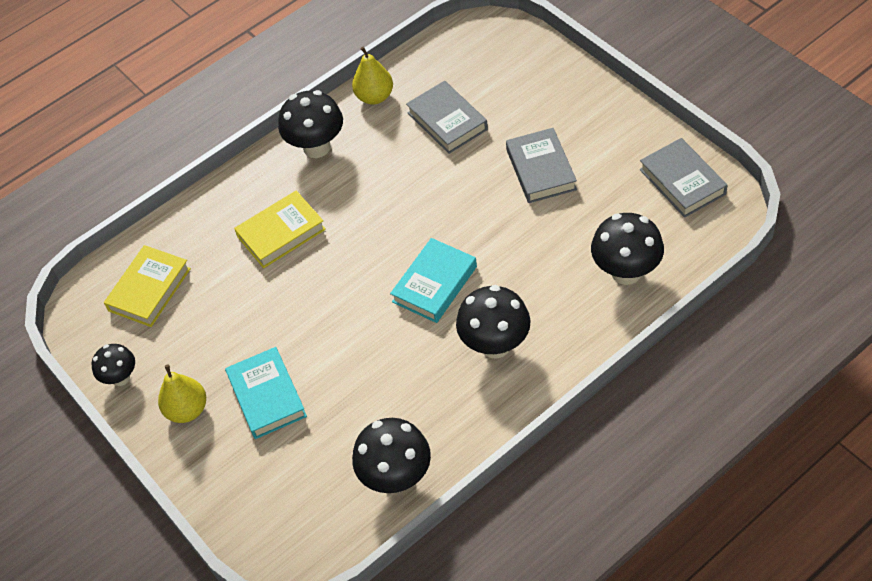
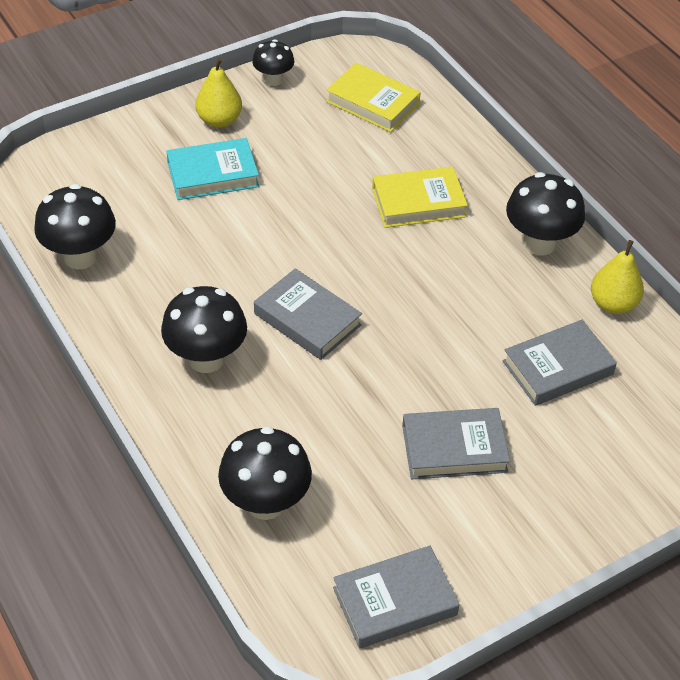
camera: 90 degrees right, 5 degrees down
(281, 233) = (418, 202): yellow book -> yellow book turned 75 degrees counterclockwise
(435, 284) = (307, 319): turquoise book -> grey book

